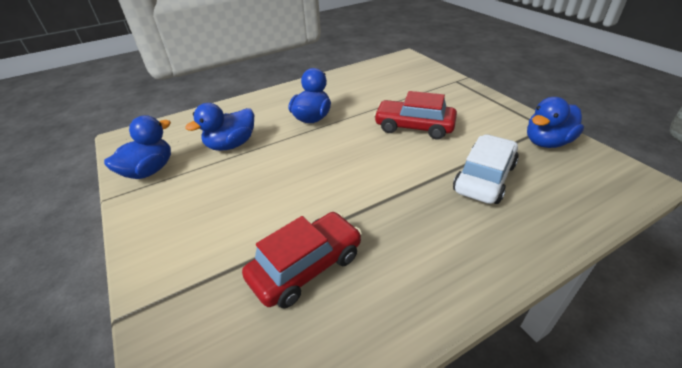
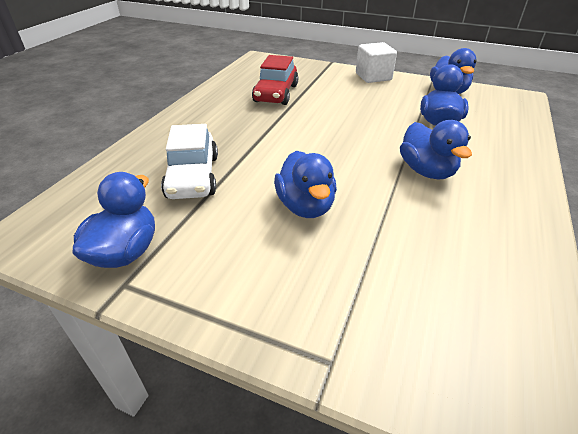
camera: 140 degrees right, 0 degrees up
(152, 235) = (373, 77): none -> white cube
(414, 127) = (305, 206): red car -> blue duck

